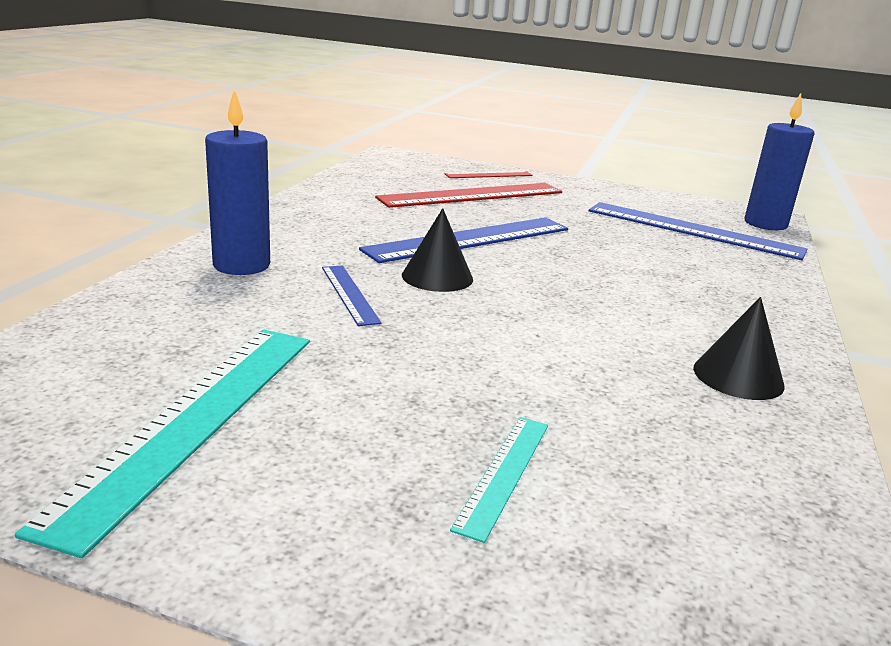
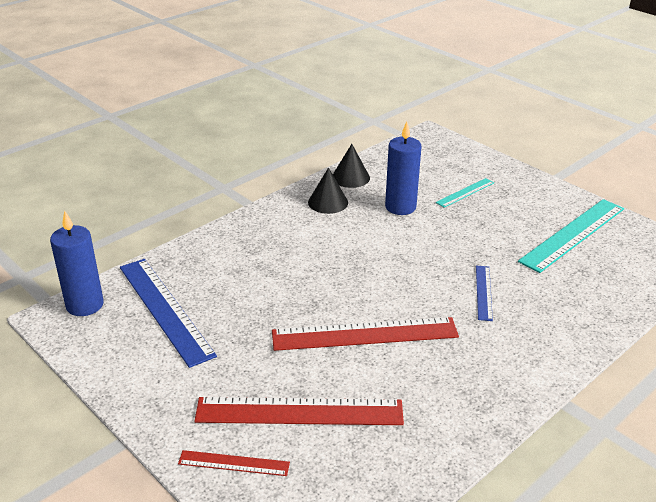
camera: 150 degrees left, 10 degrees up
(241, 265) = (546, 335): blue candle -> blue candle (400, 207)
(437, 277) = (420, 296): black cone -> black cone (350, 177)
(470, 239) = (365, 334): blue ruler -> red ruler

